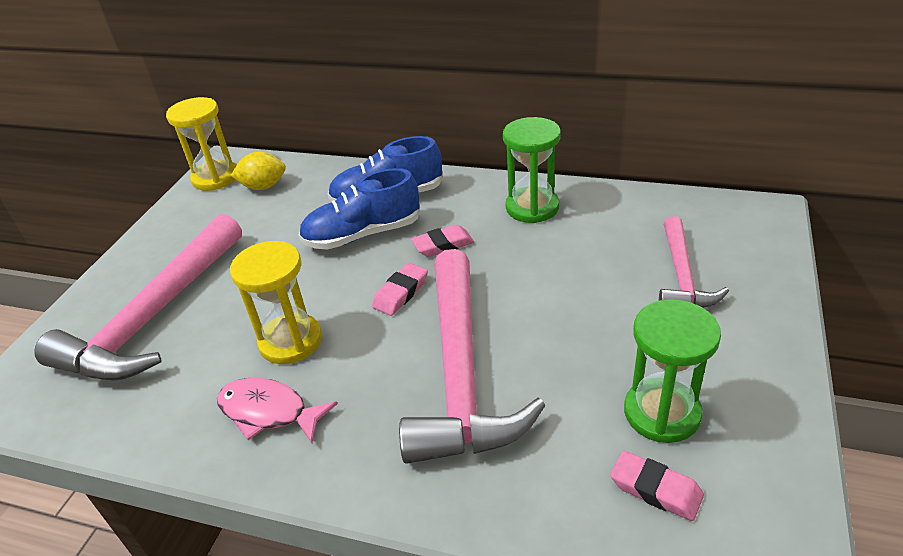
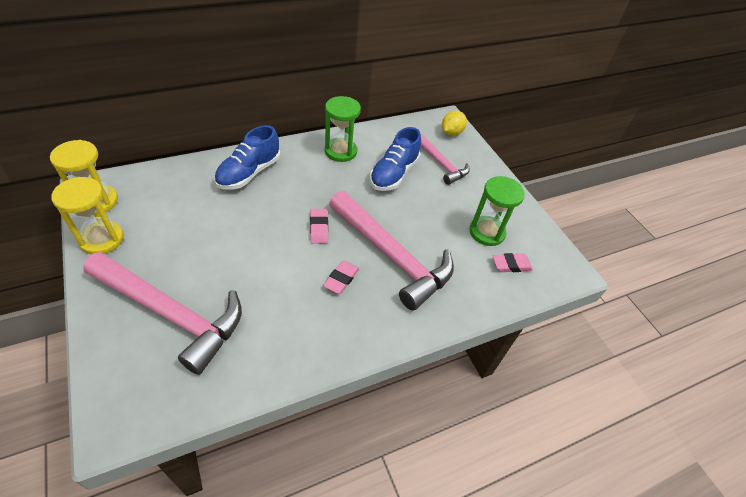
camera: 50 degrees left, 10 degrees up
(154, 317) = (171, 314): pink hammer -> pink hammer turned 45 degrees counterclockwise
(263, 186) = (148, 195): yellow lemon -> yellow lemon (451, 132)
(269, 412) = (316, 326): pink fish -> none
(291, 341) = (284, 283): yellow hourglass -> yellow hourglass (102, 239)
(363, 234) = (258, 202): blue shoe -> blue shoe (393, 174)
(443, 245) = (314, 191): pink eraser -> pink eraser (341, 279)

